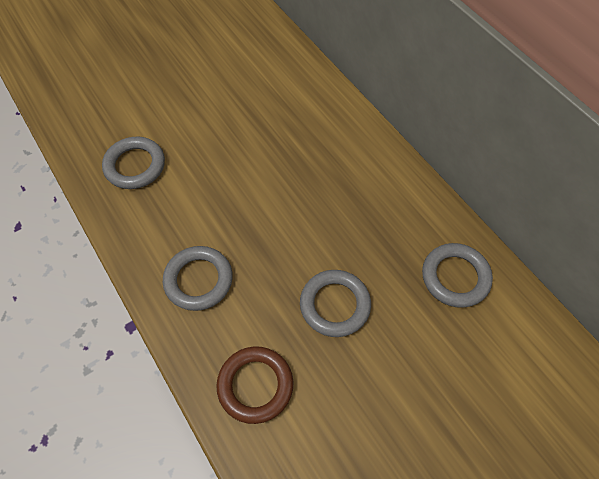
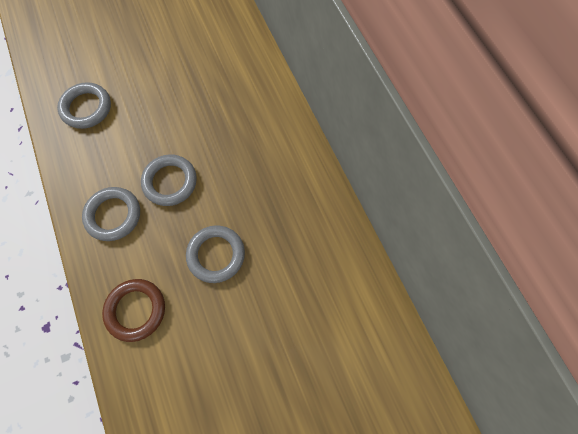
camera: 10 degrees right, 10 degrees up
(455, 277) = (321, 248): grey ring -> grey ring (170, 182)

